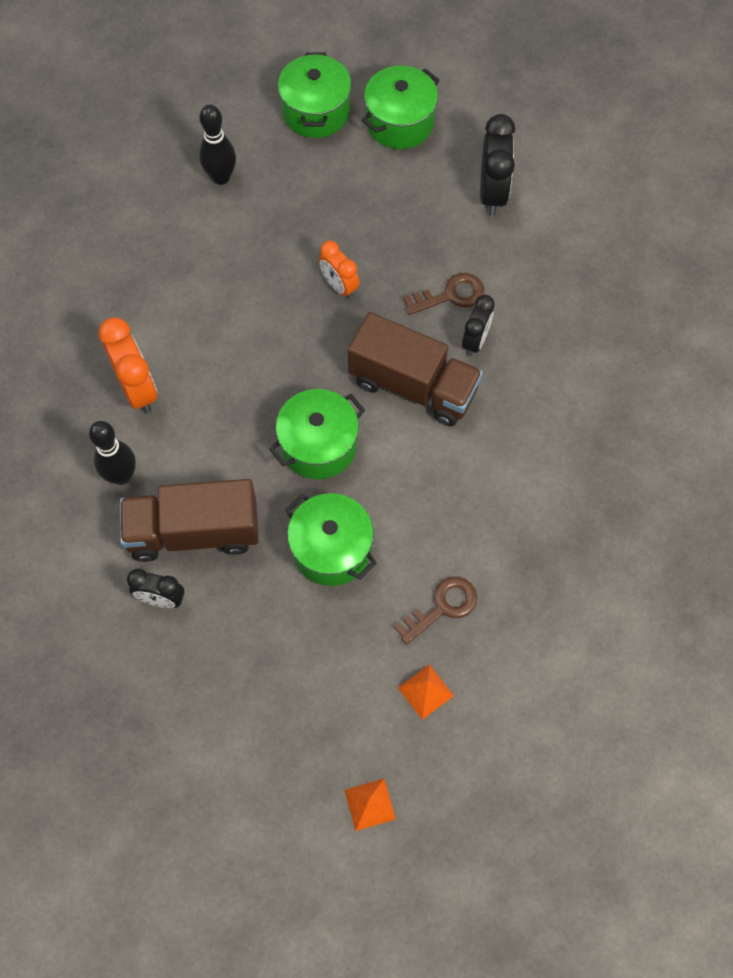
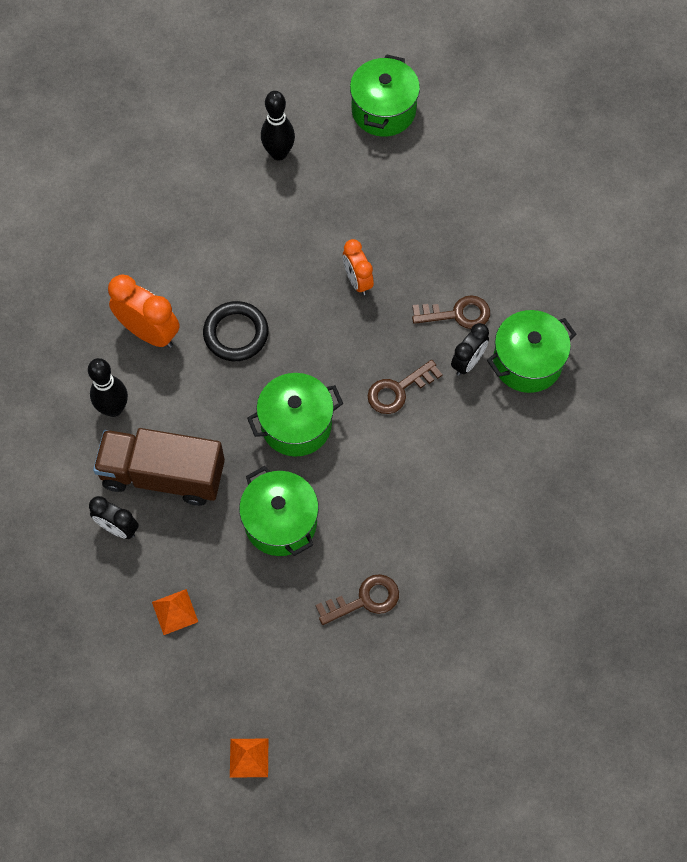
camera: 15 degrees right, 0 degrees up
(137, 389) = (149, 333): orange clock -> orange clock turned 45 degrees counterclockwise
(229, 368) = (236, 334): none -> black ring
(399, 123) = (458, 138): green pot -> green pot (527, 362)
(413, 385) = (398, 390): brown truck -> brown key
(425, 691) = (327, 671): orange pyramid -> orange pyramid (174, 612)
(492, 193) = (525, 226): black clock -> none

